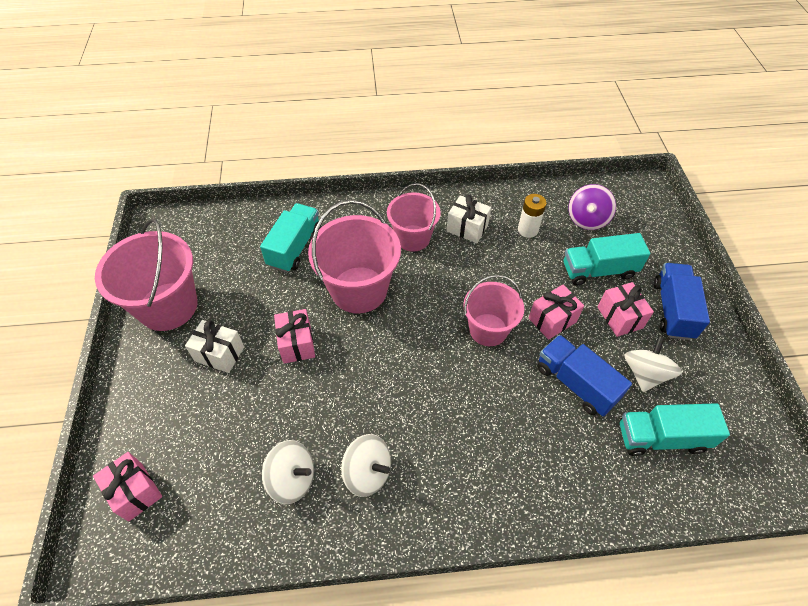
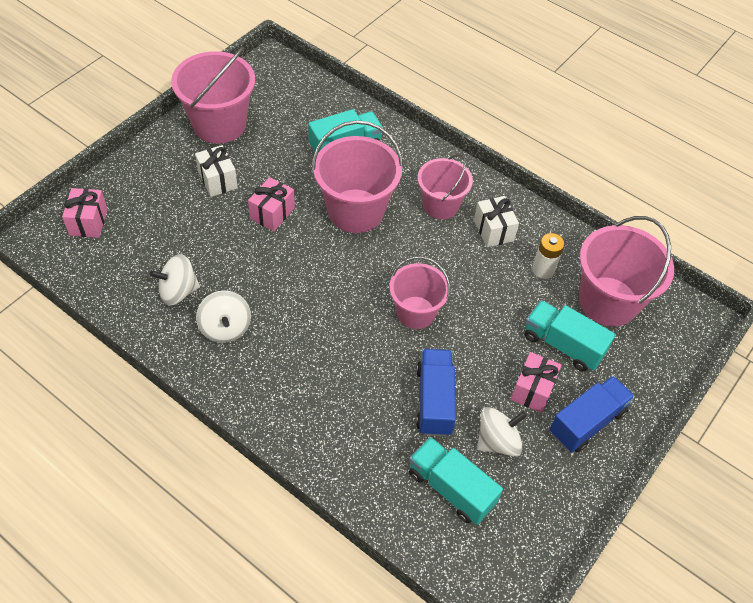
camera: 40 degrees right, 0 degrees up
(292, 479) = (178, 291): white spinning top -> white spinning top turned 105 degrees clockwise
(552, 320) = (474, 346): pink gift -> none
(587, 219) = (608, 301): purple spinning top -> pink bucket

